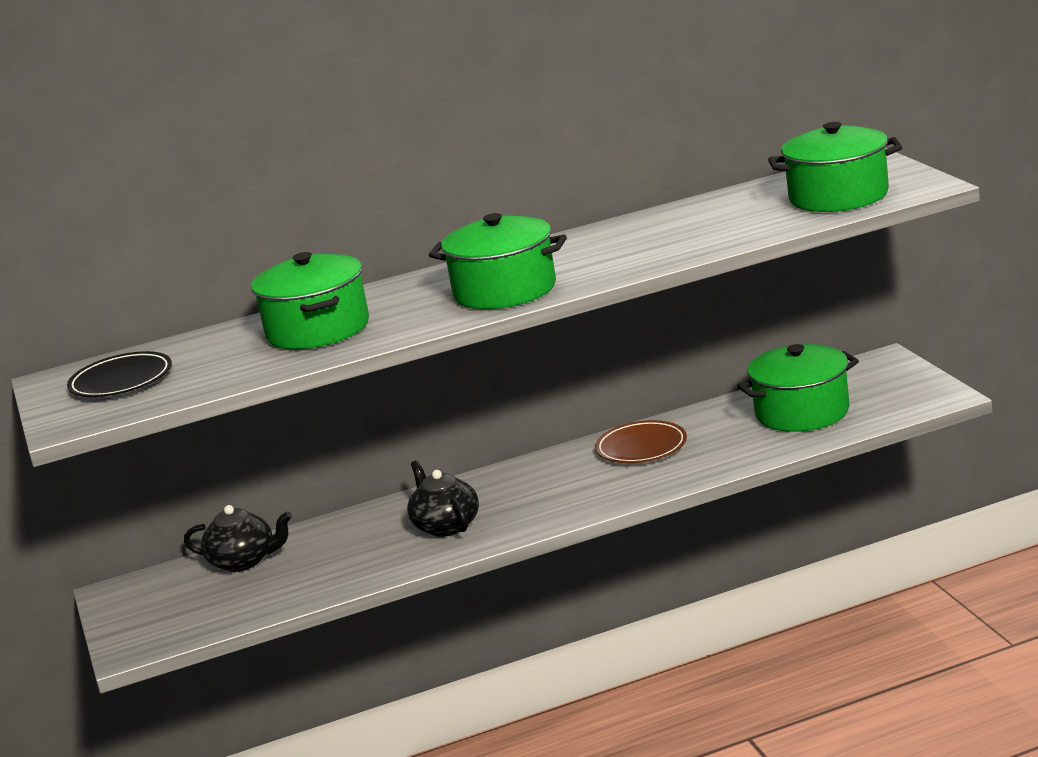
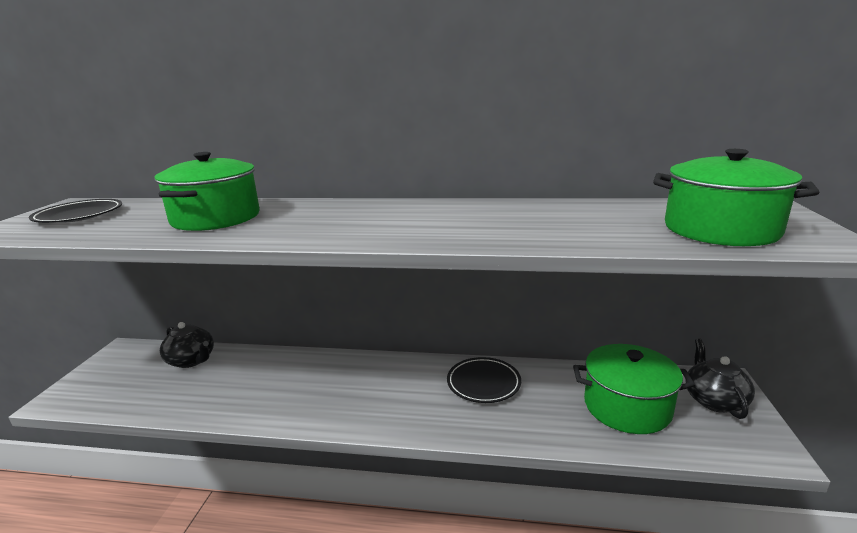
camera: 25 degrees right, 0 degrees up
(446, 526) = (305, 391): black teapot -> black teapot (714, 400)
(505, 291) = (355, 228): green pot -> none
(641, 447) = (483, 383): brown plate -> black plate

